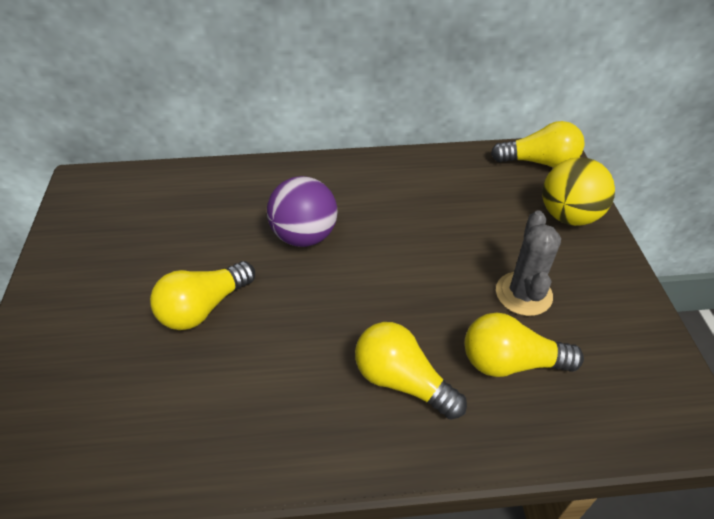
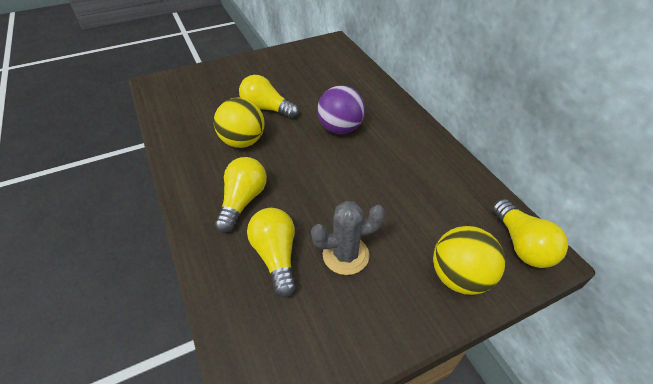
camera: 70 degrees right, 0 degrees up
(269, 356) = (243, 141): none -> yellow ball

